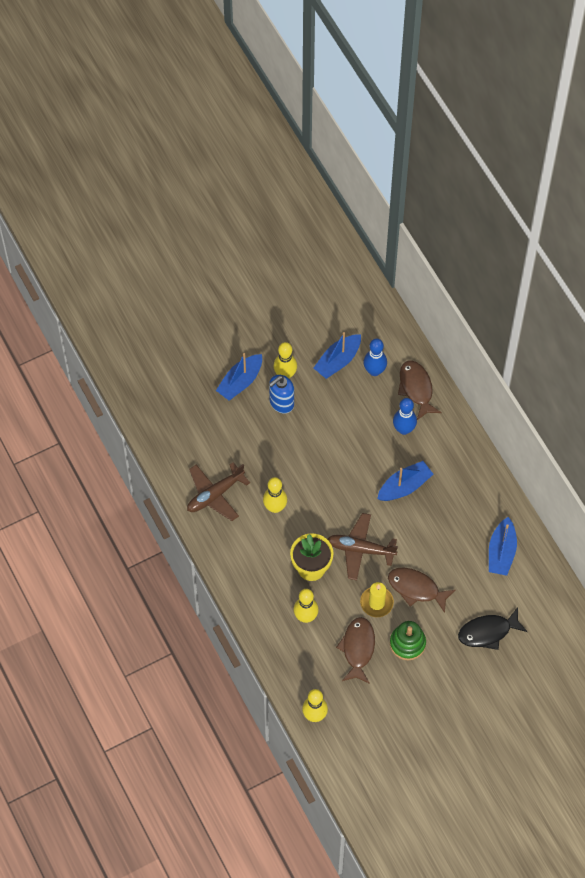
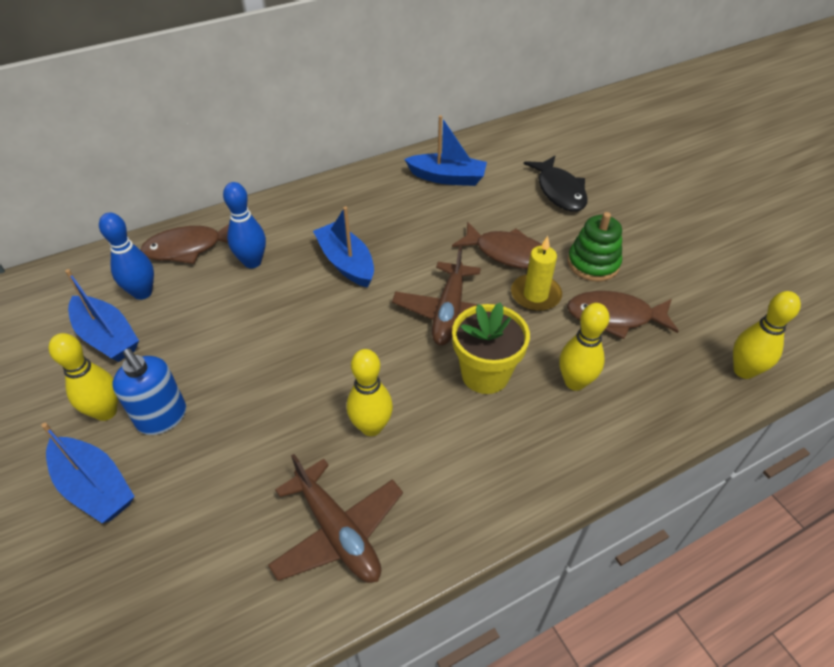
camera: 90 degrees left, 15 degrees down
(416, 588) = (507, 253): brown fish -> brown fish turned 90 degrees counterclockwise

